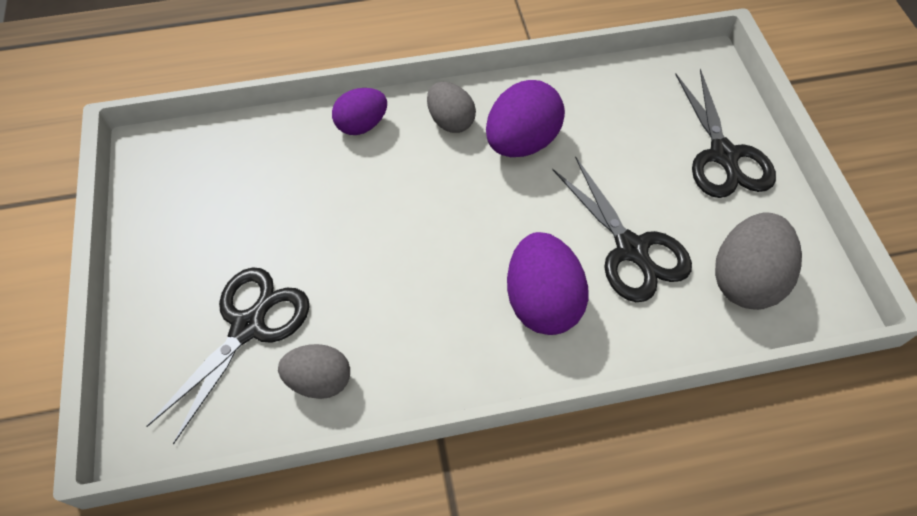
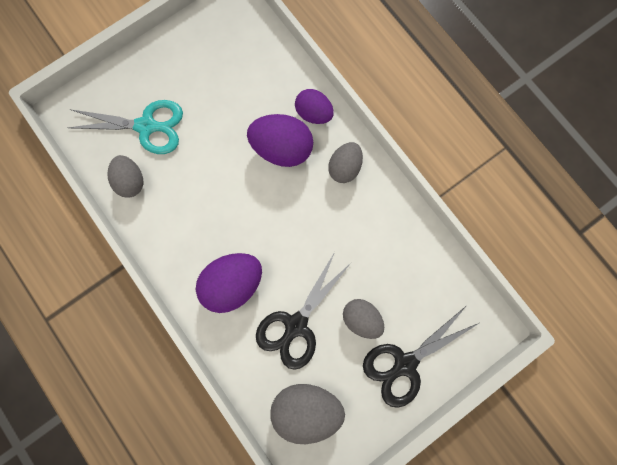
camera: 65 degrees right, 20 degrees up
(249, 326) = (147, 126): black scissors -> turquoise scissors
(521, 142) = (349, 221): purple egg -> purple egg (282, 149)
(650, 177) = (361, 318): none -> grey egg

